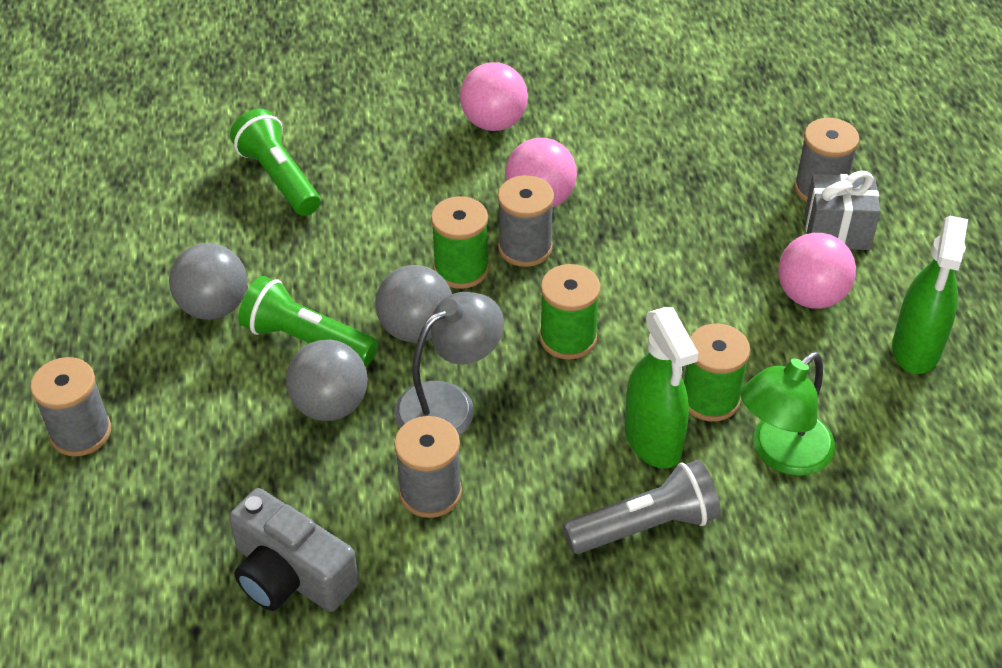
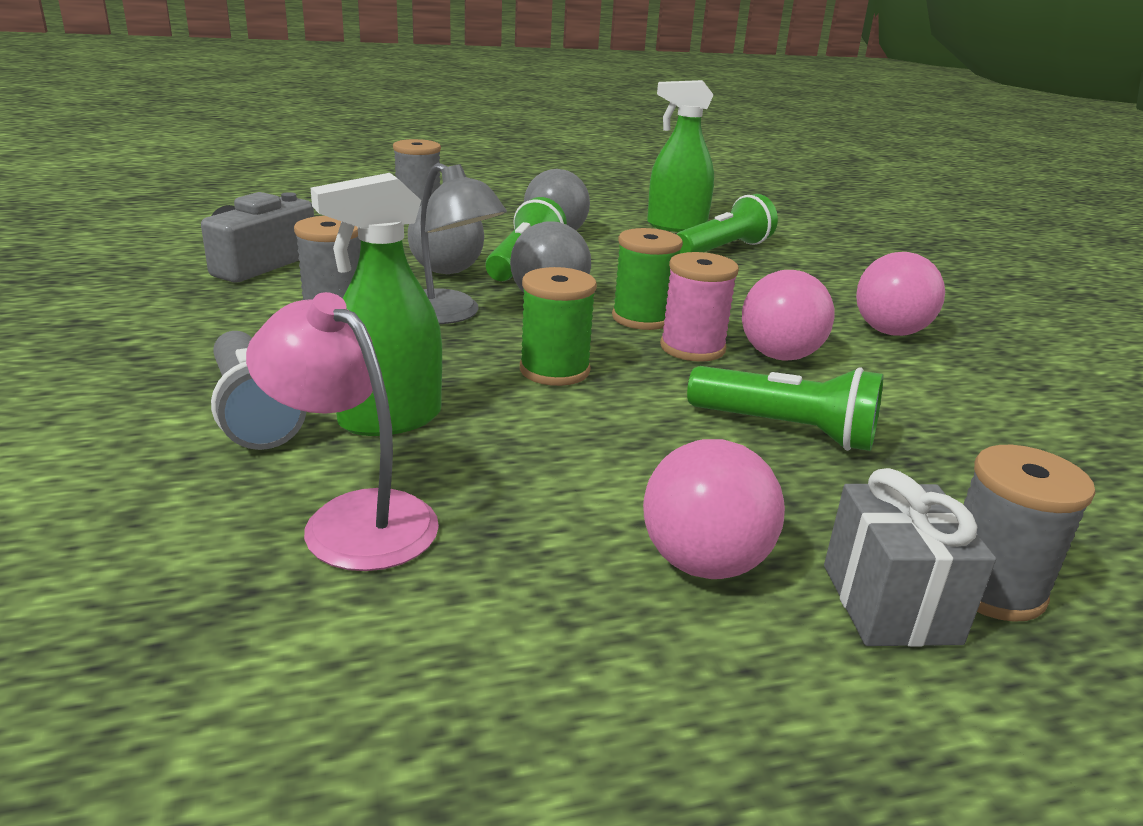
camera: 80 degrees right, 20 degrees down
(525, 248) = (692, 348): grey spool -> pink spool
(659, 225) = (787, 430): none -> green flashlight
(710, 398) = (462, 461): green spool -> none
(781, 454) = (353, 518): green lamp -> pink lamp
(916, 349) = (609, 698): green spray bottle -> green spray bottle (676, 226)

